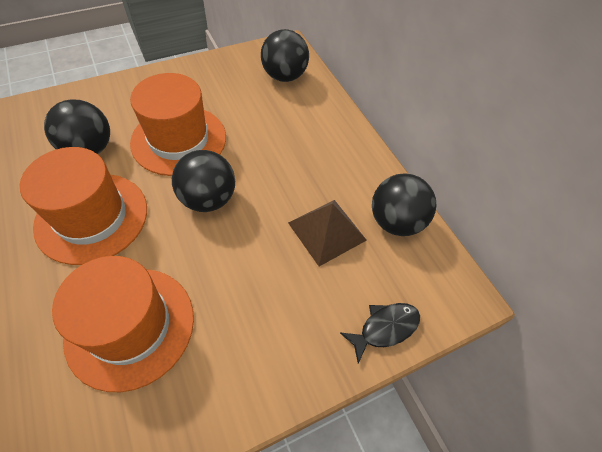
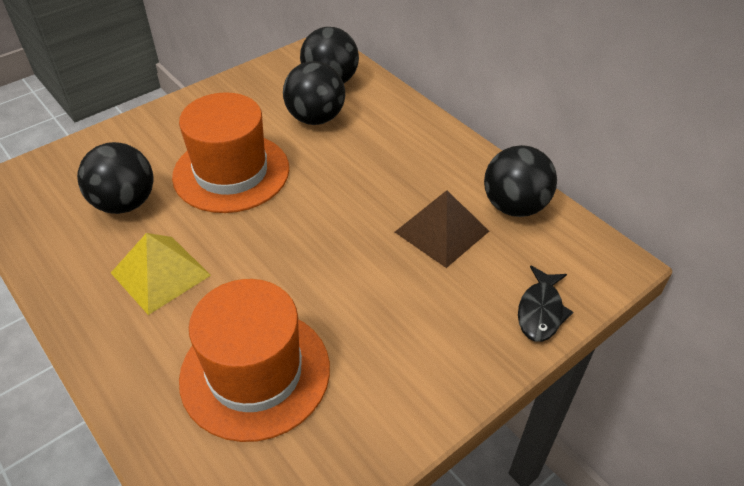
camera: 10 degrees left, 10 degrees down
(92, 217) = (160, 273): orange hat -> yellow pyramid
(208, 199) = (292, 227): black ball -> black ball (315, 118)
(385, 328) = (540, 311): black fish -> black fish turned 150 degrees clockwise

